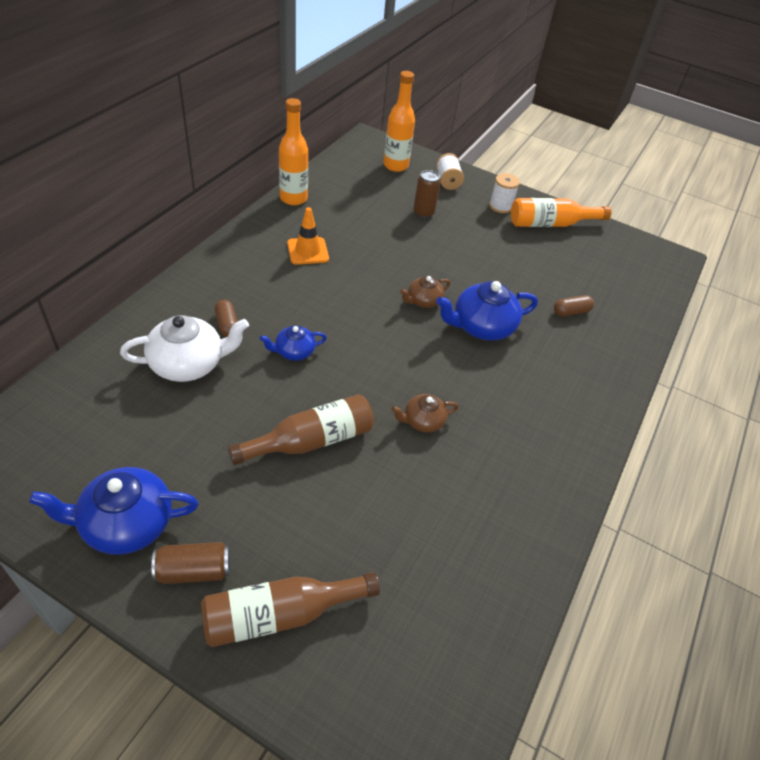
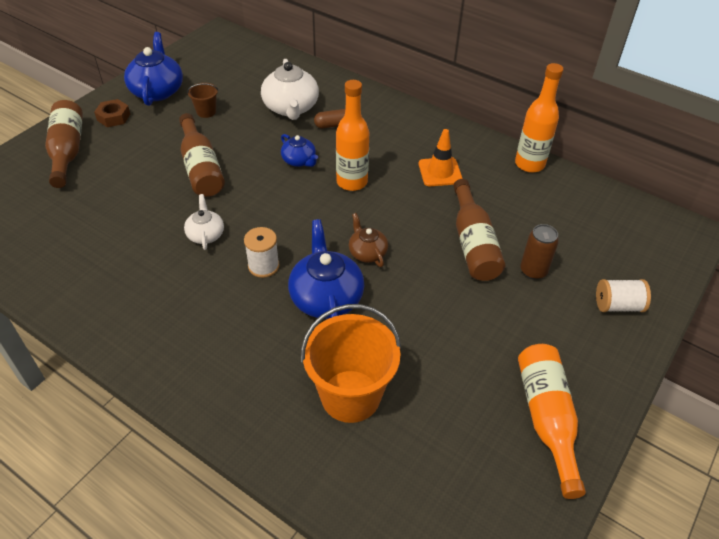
camera: 100 degrees right, 0 degrees up
(189, 452) = (206, 112): none -> brown bucket
(194, 571) = (113, 117): brown can -> brown nut
(294, 352) = (299, 161): blue teapot -> blue teapot turned 150 degrees clockwise
(395, 166) = (634, 254): orange bottle -> orange bottle (352, 182)
(399, 239) = (473, 243): none -> brown bottle
(423, 421) = (205, 234): brown teapot -> white teapot
(500, 206) = (574, 359): white spool -> white spool (263, 266)
(571, 312) = (350, 396): brown capsule -> orange bucket

